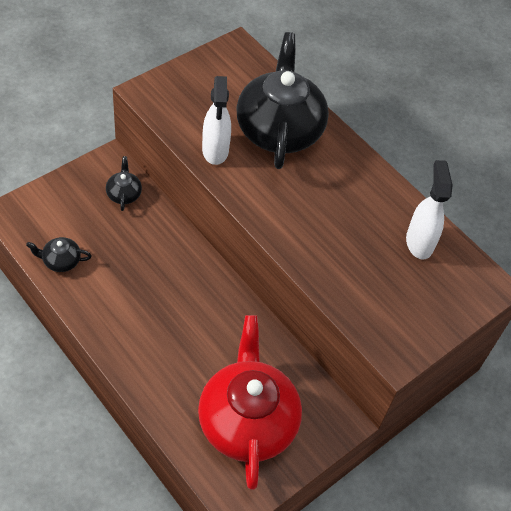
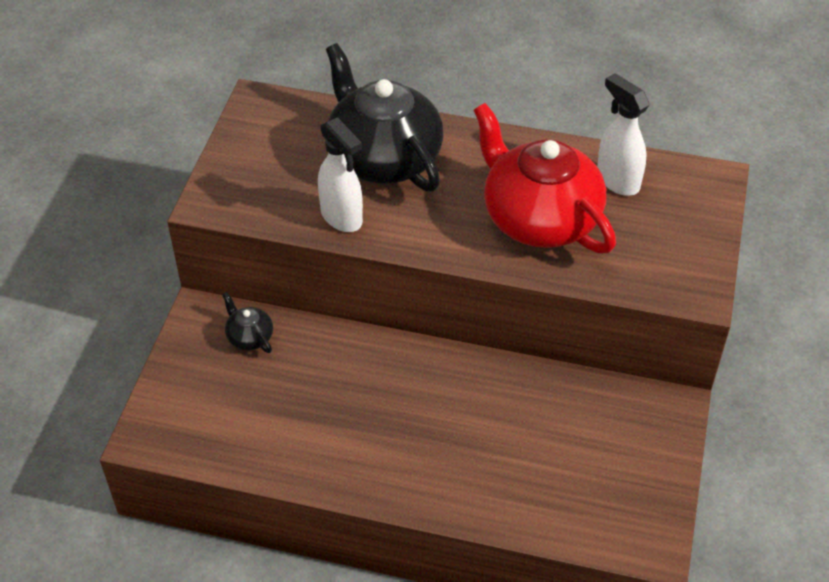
camera: 30 degrees left, 5 degrees down
(61, 261) = (251, 448): black teapot -> none
(247, 421) = (591, 469): red teapot -> red teapot (539, 218)

